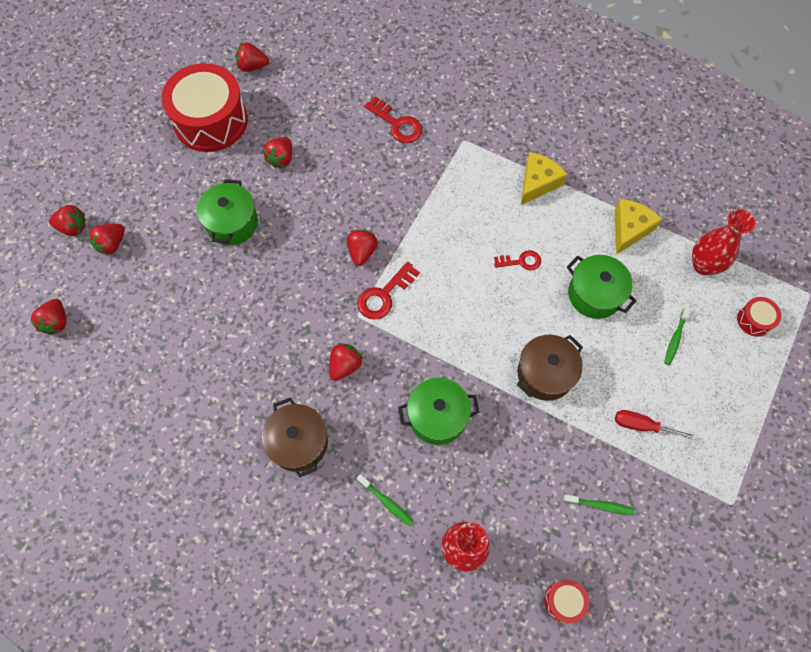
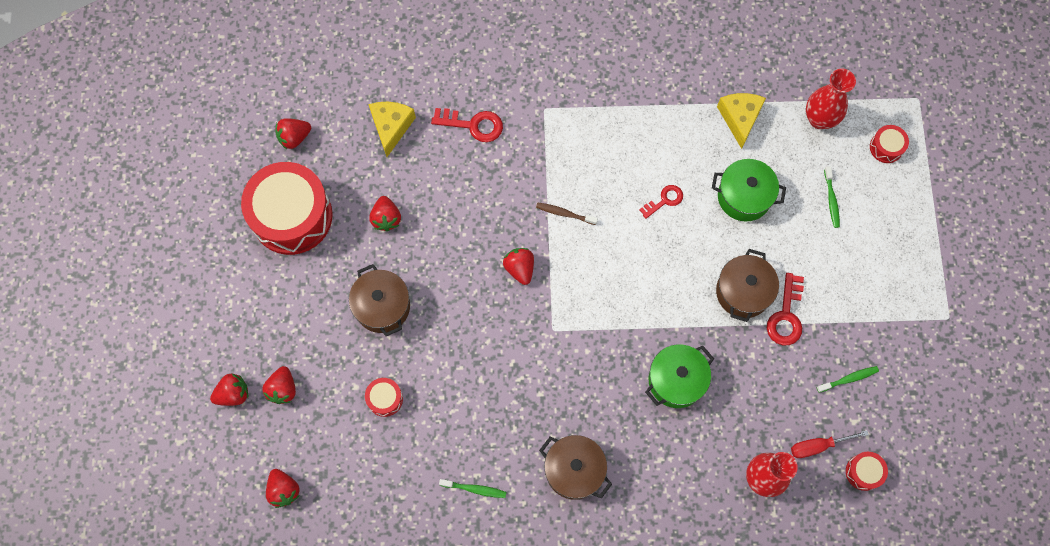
camera: 30 degrees left, 5 degrees up
(184, 295) = (385, 399): none -> red drum
(232, 223) = (382, 306): green pot -> brown pot
(345, 365) = (571, 381): red strawberry -> none
(384, 295) = (564, 298): red key -> red key (786, 315)
(386, 502) = (678, 476): green toothbrush -> green toothbrush (475, 489)
(428, 228) = (564, 213): none -> brown toothbrush
(538, 183) = (636, 116): yellow cheese -> yellow cheese (391, 127)
(642, 426) = (846, 292): red screwdriver -> red screwdriver (818, 446)

